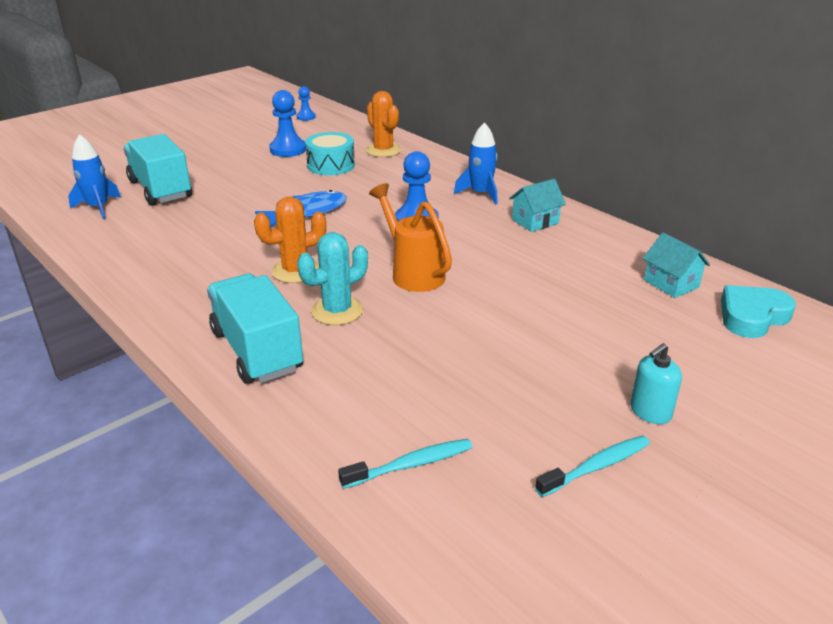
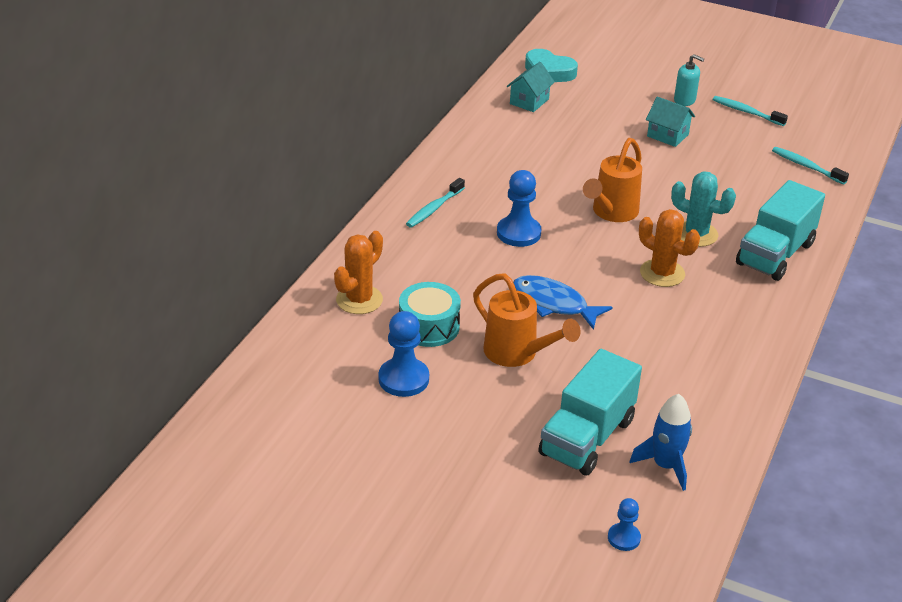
camera: 115 degrees left, 5 degrees up
(268, 186) = (517, 354): none -> orange watering can
(306, 117) = (275, 407): blue pawn -> blue pawn (624, 538)
(480, 194) = (434, 208): blue rocket -> turquoise toothbrush
(535, 221) = (471, 170): turquoise house -> turquoise house (667, 135)

